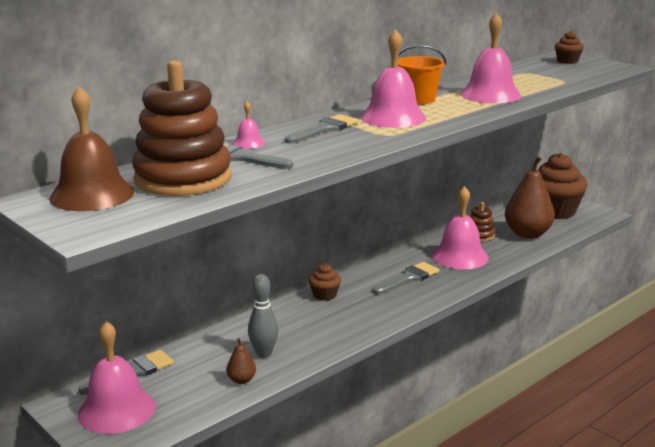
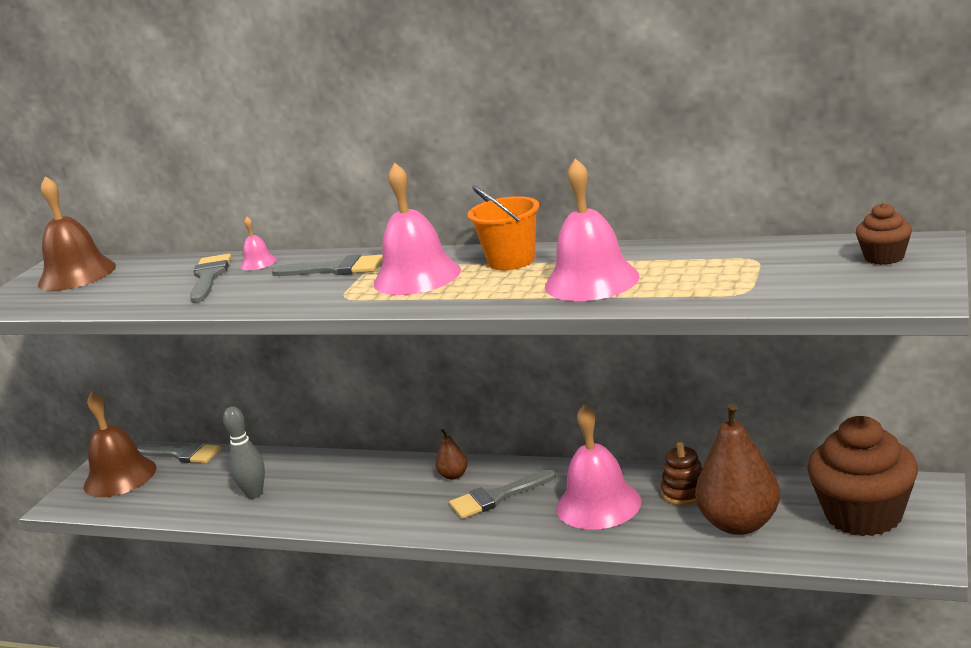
camera: 65 degrees right, 0 degrees up
(116, 410) = (120, 477): pink bell -> brown bell
(183, 178) = (135, 282): brown stacking toy -> none
(241, 380) = (199, 505): brown pear -> brown pear (454, 475)
(324, 295) = (405, 469): brown cupcake -> none
(408, 278) = (496, 497): grey brush -> grey brush turned 135 degrees clockwise

